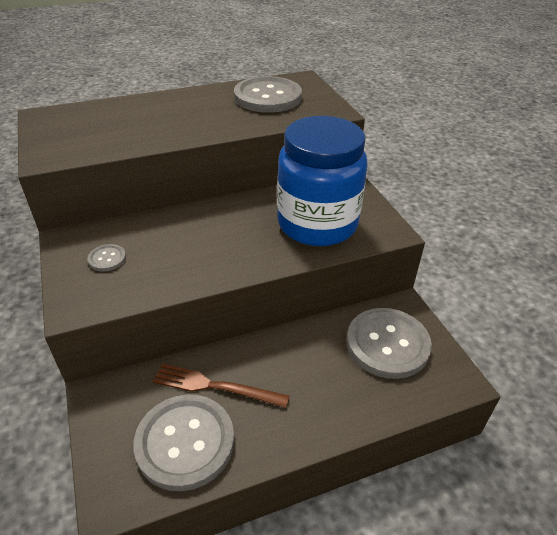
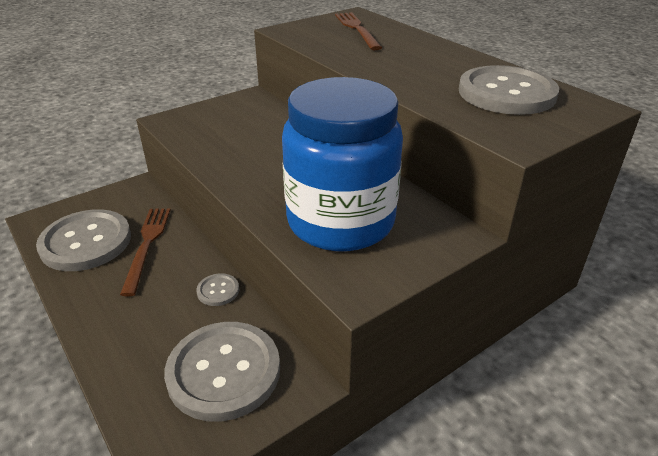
camera: 75 degrees right, 5 degrees down
(87, 122) = (357, 29): none -> brown fork
(107, 259) = (231, 118): grey button -> grey button (218, 291)

